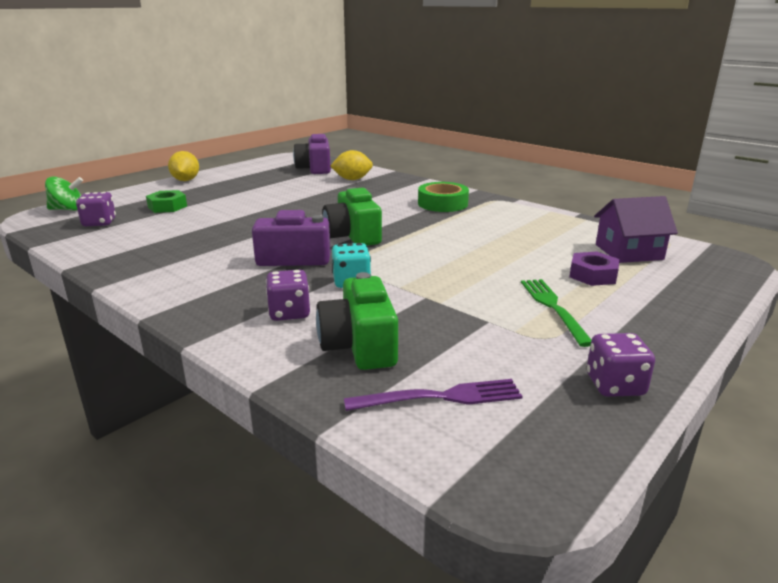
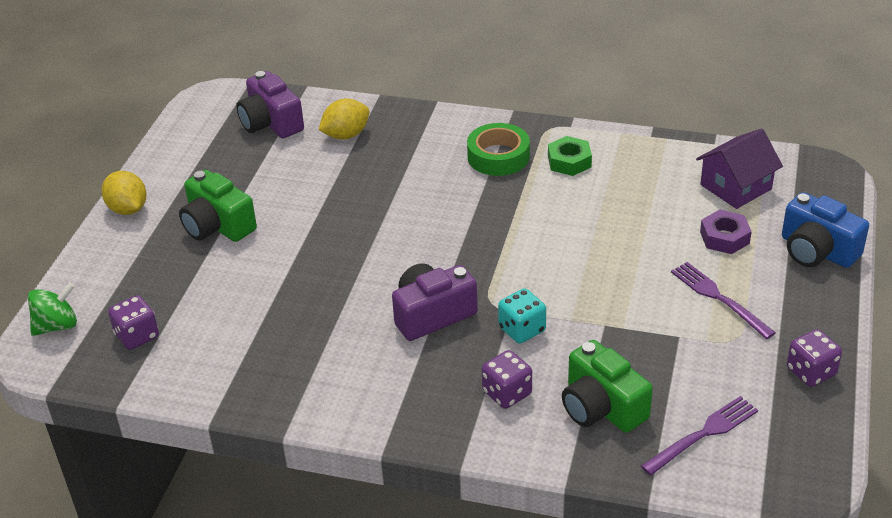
camera: 25 degrees left, 15 degrees up
(167, 207) = (179, 275): green nut -> green nut (569, 161)
(353, 236) = (455, 254): green camera -> green camera (217, 225)
(553, 307) = (718, 298): green fork -> purple fork
(686, 303) = (817, 251): none -> blue camera

